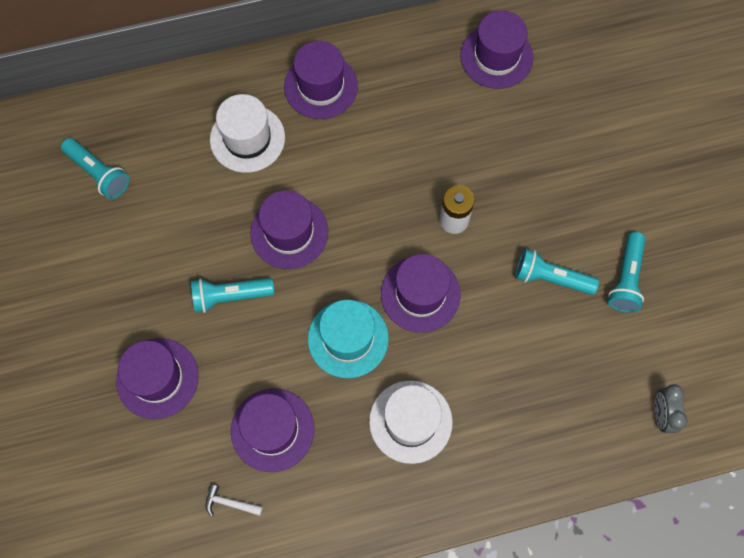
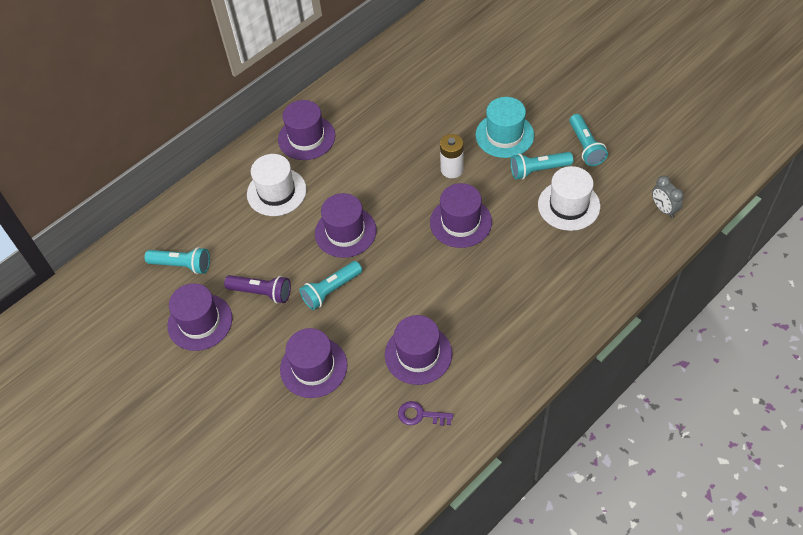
camera: 25 degrees left, 15 degrees down
(158, 255) = (261, 292): none -> purple flashlight
(230, 503) = (420, 415): white hammer -> purple key
(348, 338) = (431, 273): turquoise hat -> turquoise hat (504, 135)
(410, 421) = (508, 298): white hat -> white hat (568, 205)
(496, 56) = (412, 66): purple hat -> purple hat (200, 322)

